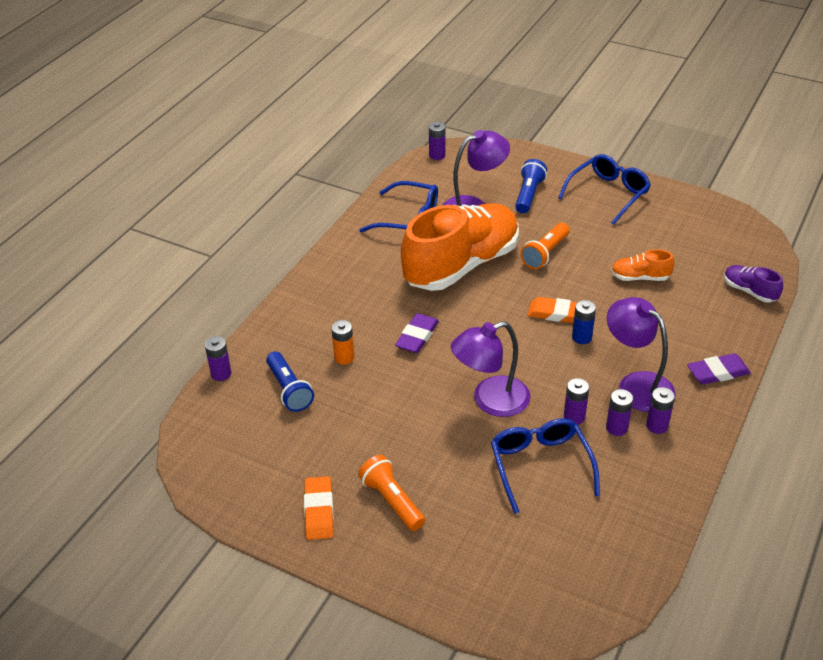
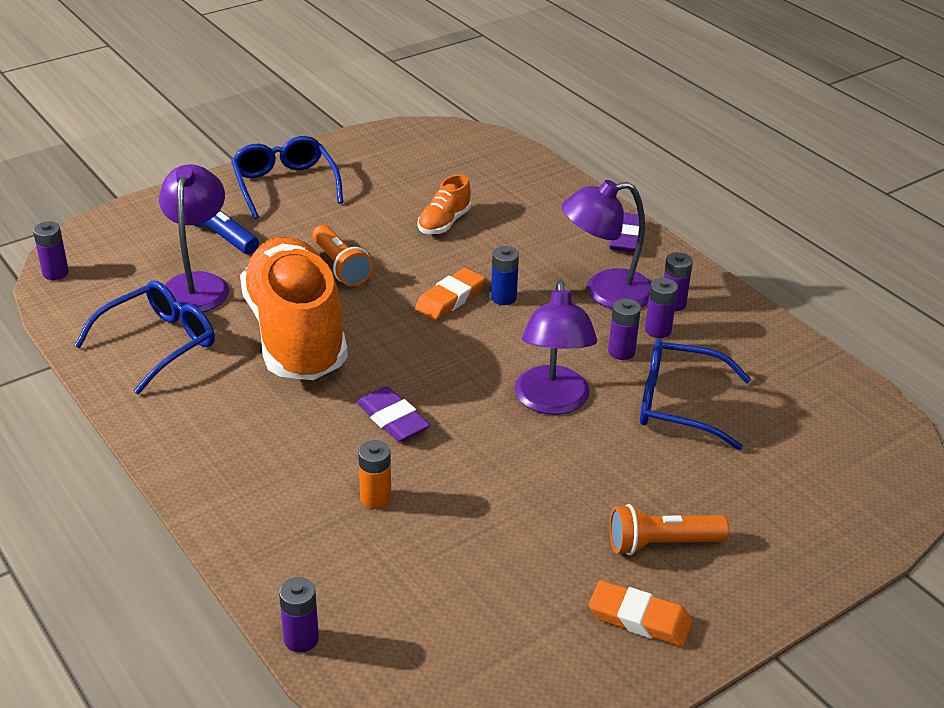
camera: 65 degrees left, 5 degrees down
(289, 390) = (395, 574): blue flashlight -> none
(749, 291) = (526, 171): purple shoe -> none

